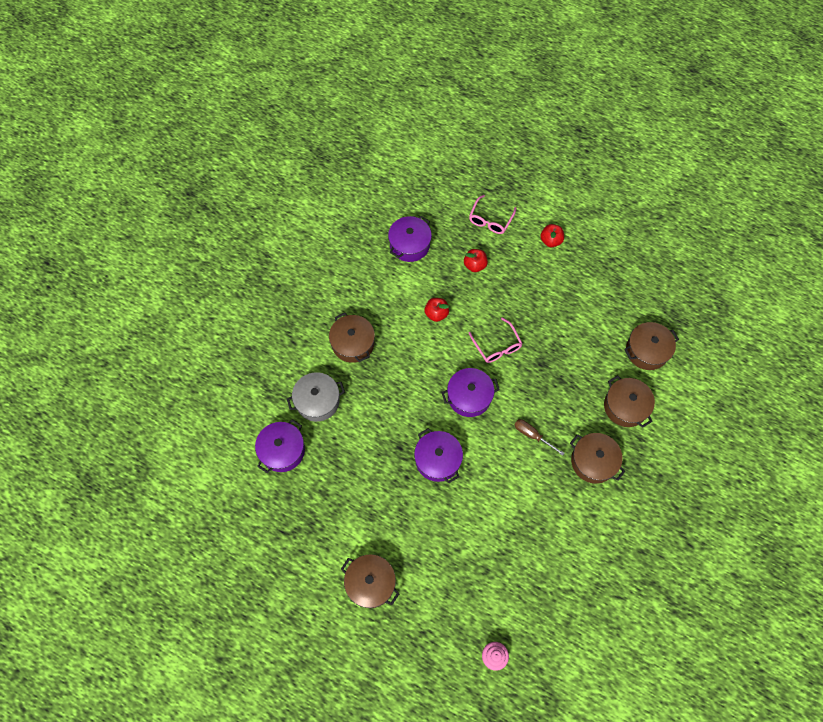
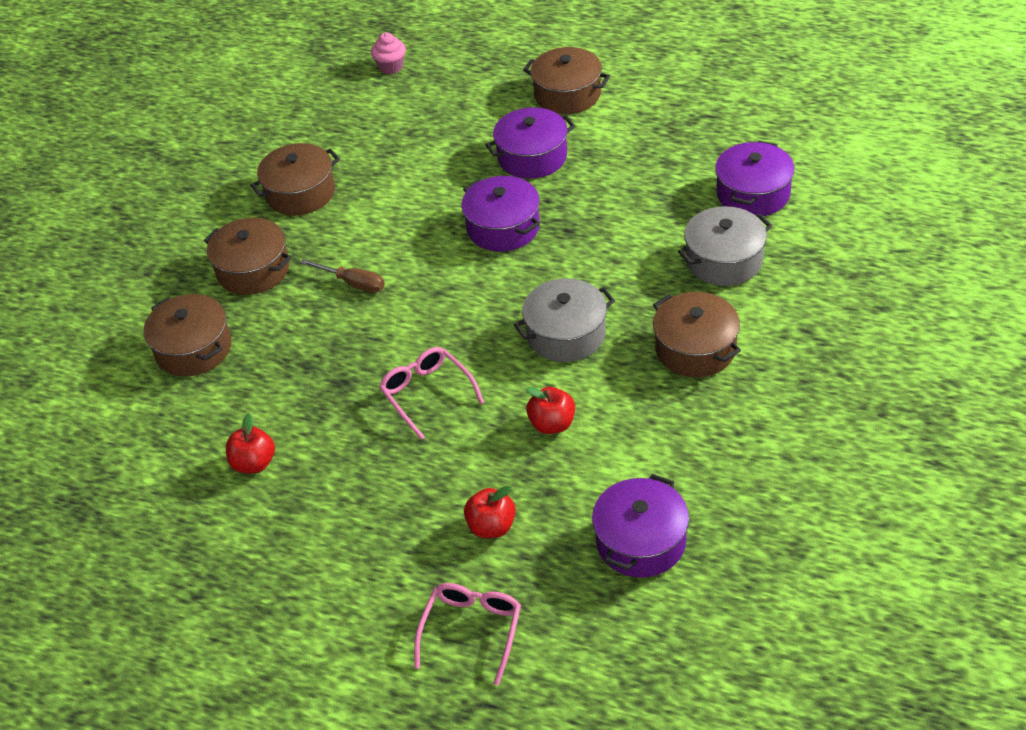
camera: 175 degrees right, 20 degrees down
(417, 369) = (566, 334): none -> grey pot
(469, 397) = (466, 313): purple pot -> purple pot (532, 157)
(550, 241) = (331, 609): red apple -> red apple (254, 463)
(646, 351) = (144, 438): brown pot -> brown pot (300, 193)

